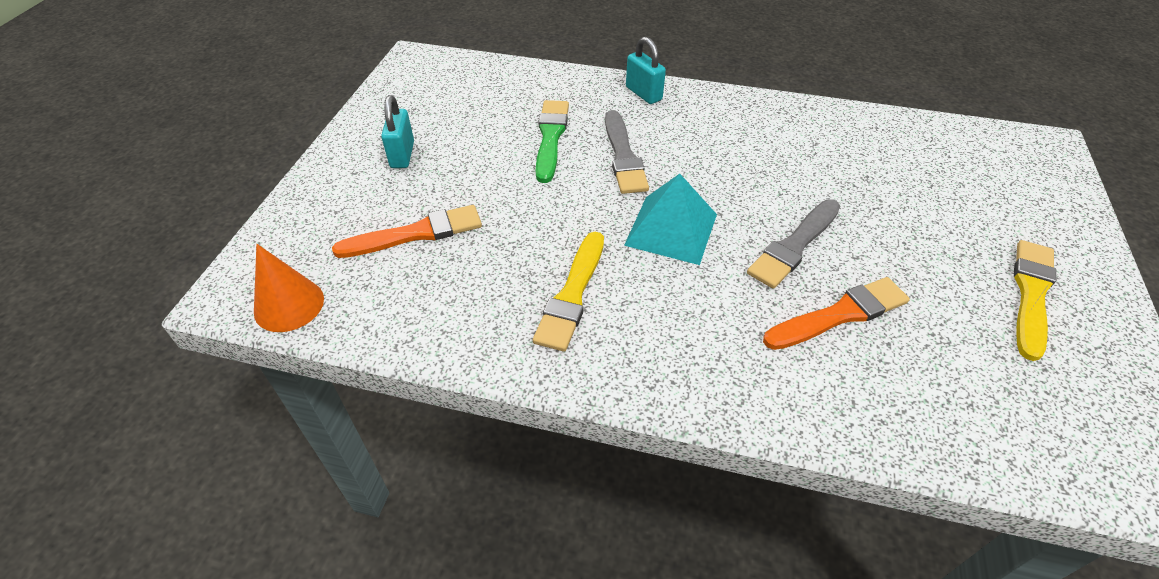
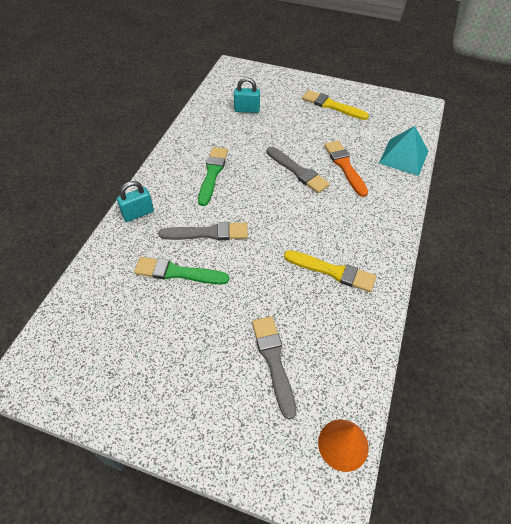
camera: 85 degrees left, 5 degrees up
(402, 155) = (177, 377): turquoise padlock -> turquoise padlock (247, 110)
(416, 233) = (273, 361): orange brush -> grey brush
(671, 229) = (281, 219): turquoise pyramid -> turquoise pyramid (403, 157)
(745, 148) = (212, 173): none -> green brush

